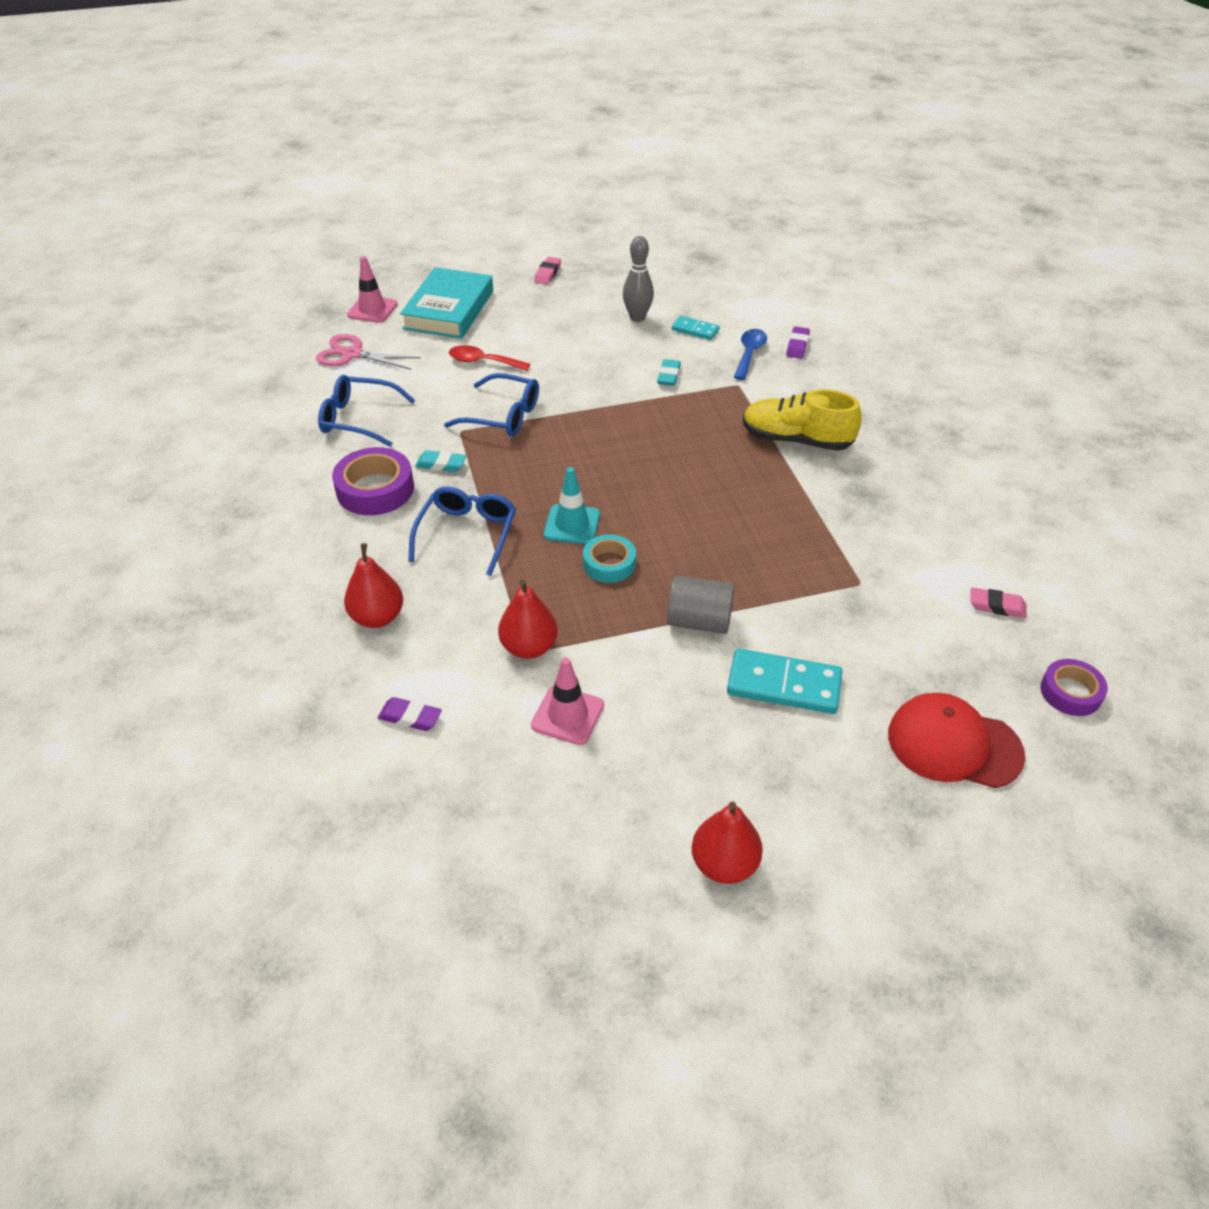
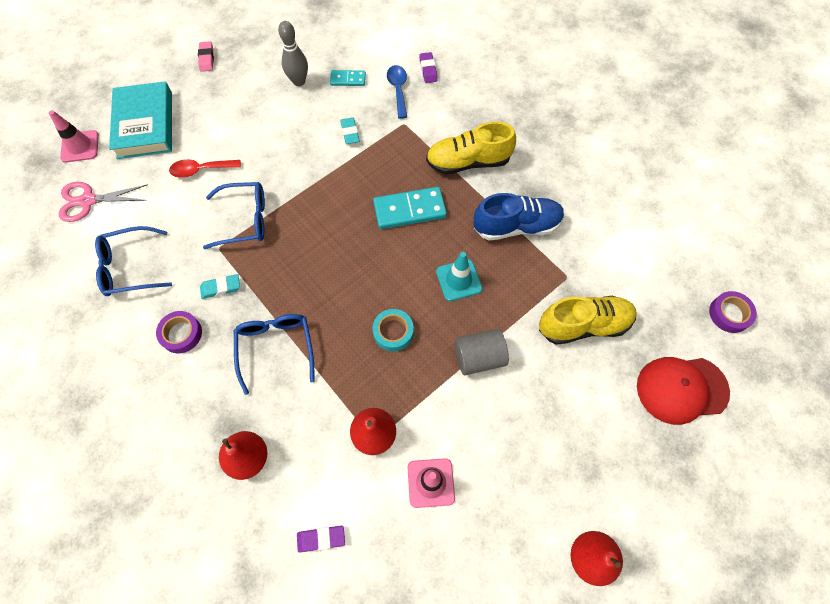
camera: 25 degrees left, 20 degrees up
(375, 489) = (181, 334): purple tape -> purple tape, size x0.64
(572, 524) = (349, 306): turquoise traffic cone -> turquoise traffic cone (458, 280)
(784, 685) = (559, 388): turquoise domino -> turquoise domino (409, 210)
(822, 516) = (516, 226): none -> blue shoe
(854, 636) = (583, 325): none -> yellow shoe
(996, 606) = (658, 260): pink eraser -> none

